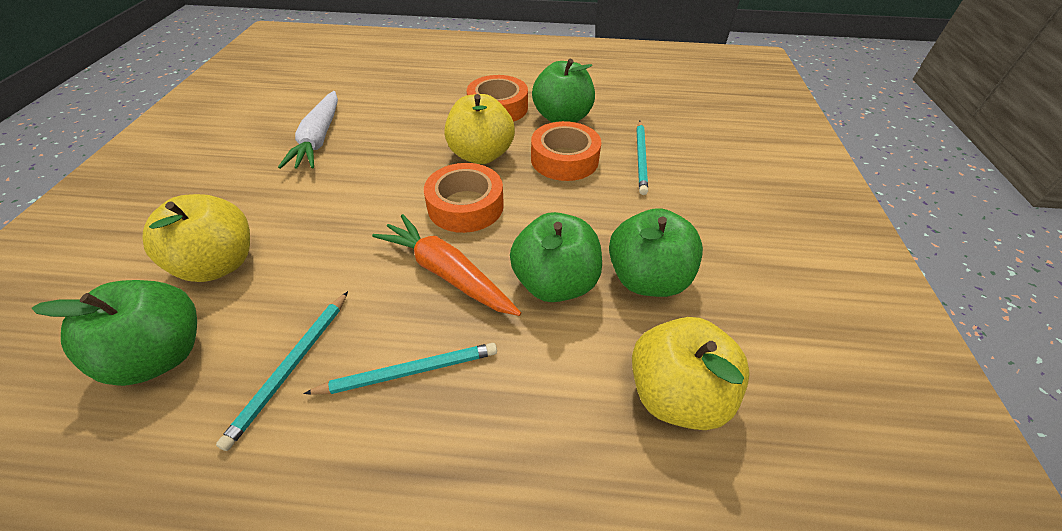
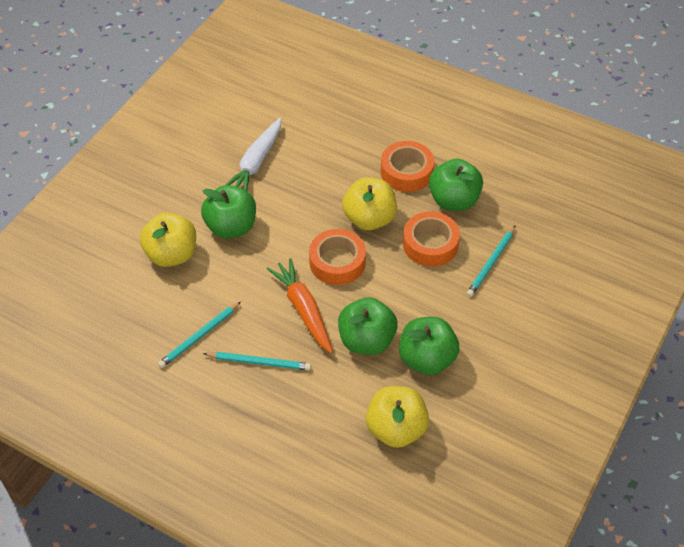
camera: 25 degrees right, 5 degrees up
(162, 355) = (135, 305): green apple -> green apple (231, 227)

